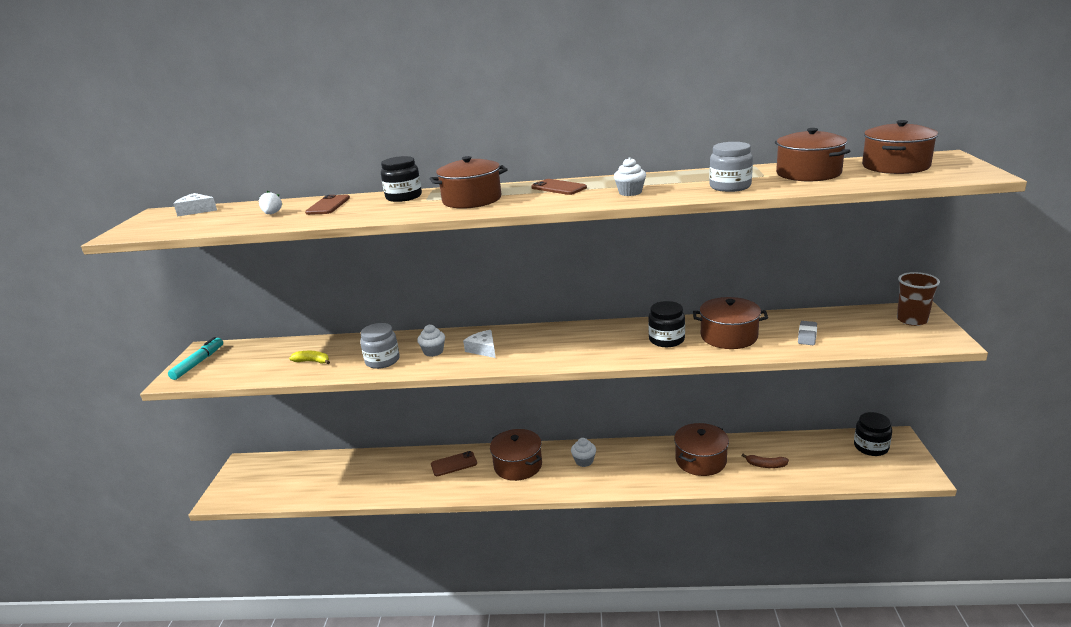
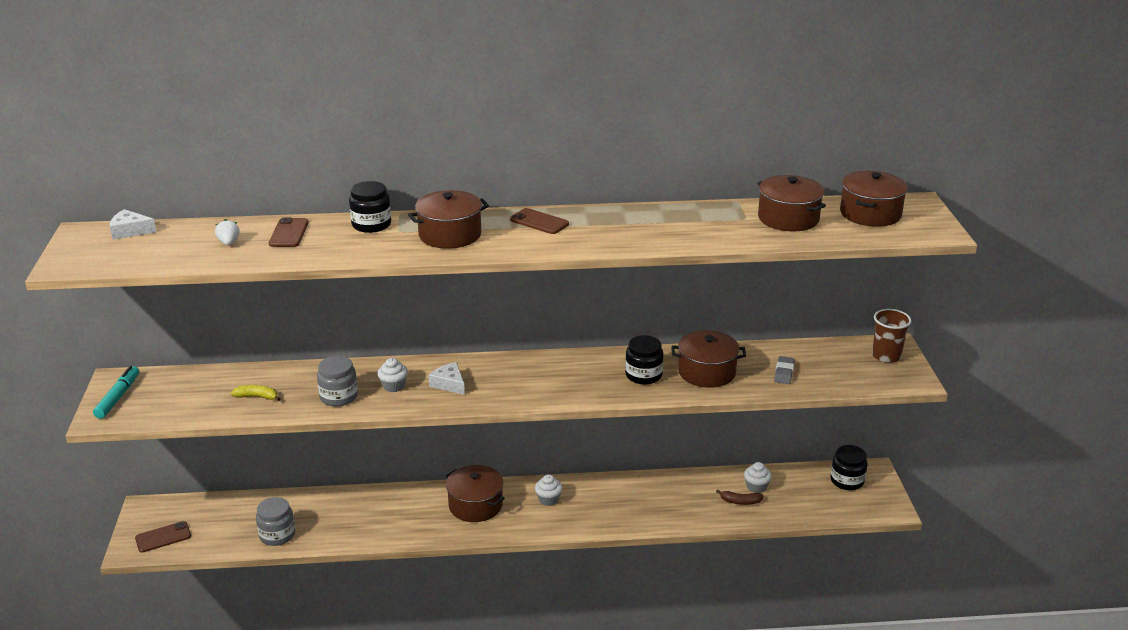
camera: 10 degrees left, 5 degrees up
(454, 464) = (402, 505): brown phone -> brown phone (163, 537)
(630, 192) = (614, 235): white cupcake -> white cupcake (756, 487)
(700, 460) = (673, 497): brown pot -> none
(730, 186) = (712, 233): grey jar -> grey jar (277, 535)

